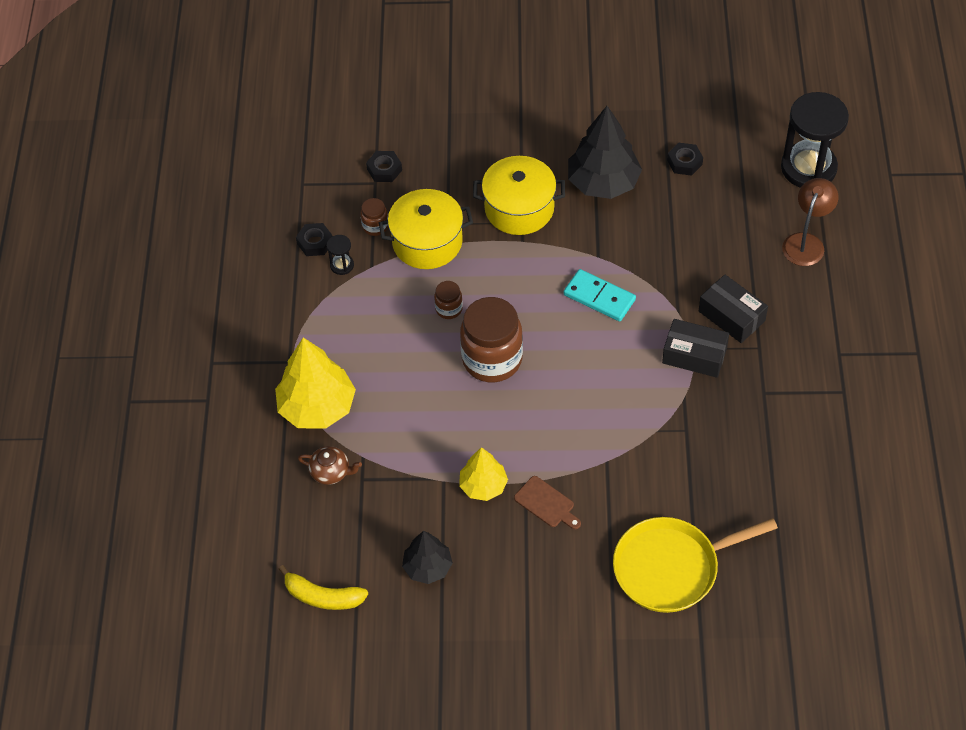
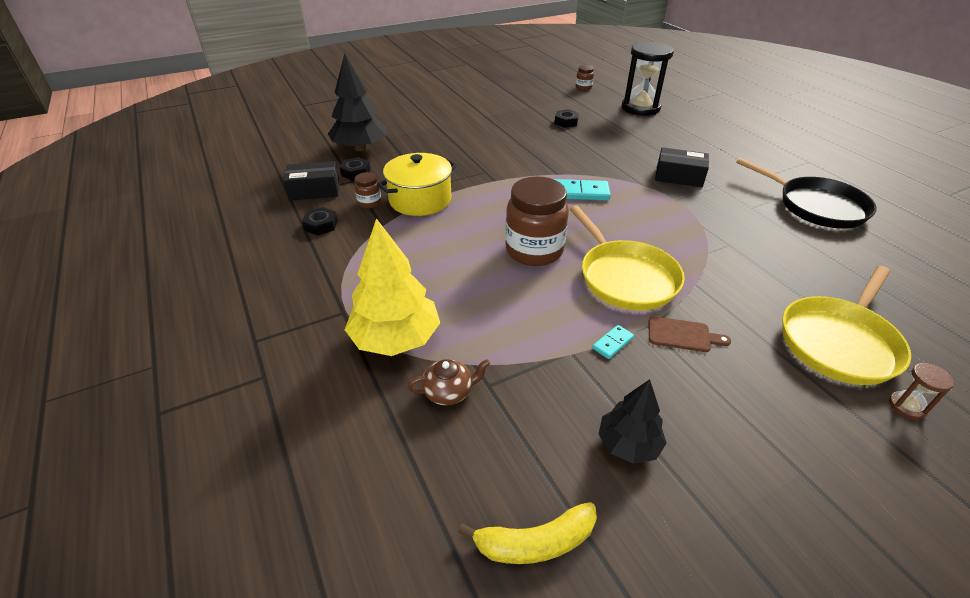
camera: 30 degrees left, 15 degrees down
(342, 265) = (355, 232): black hourglass -> none
(449, 309) = (470, 231): brown jar -> brown jar (583, 88)
(483, 485) = (612, 343): yellow tree -> turquoise domino
(519, 208) = (477, 166): yellow pot -> none
(550, 426) = (625, 277): none -> yellow pan
(603, 182) = (523, 141): black tree -> black tree (360, 148)
(659, 636) = (906, 406): none -> brown hourglass
(694, 355) = (680, 202): black box -> black box (315, 190)
(806, 242) = (679, 134): brown lamp -> none
(838, 422) = (816, 206): none -> black pan

